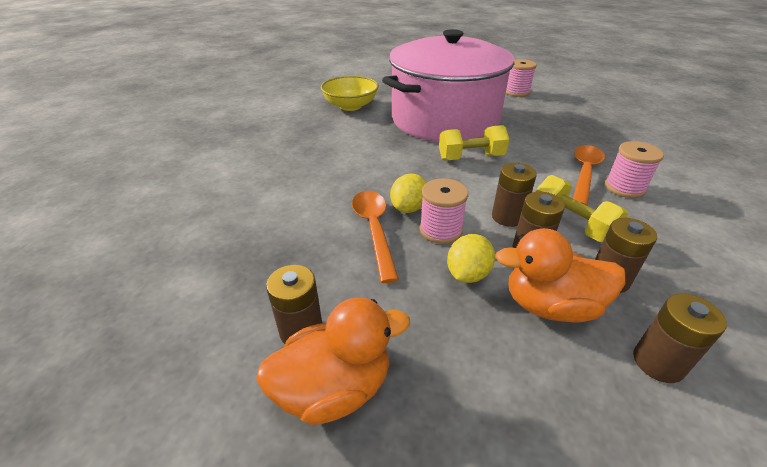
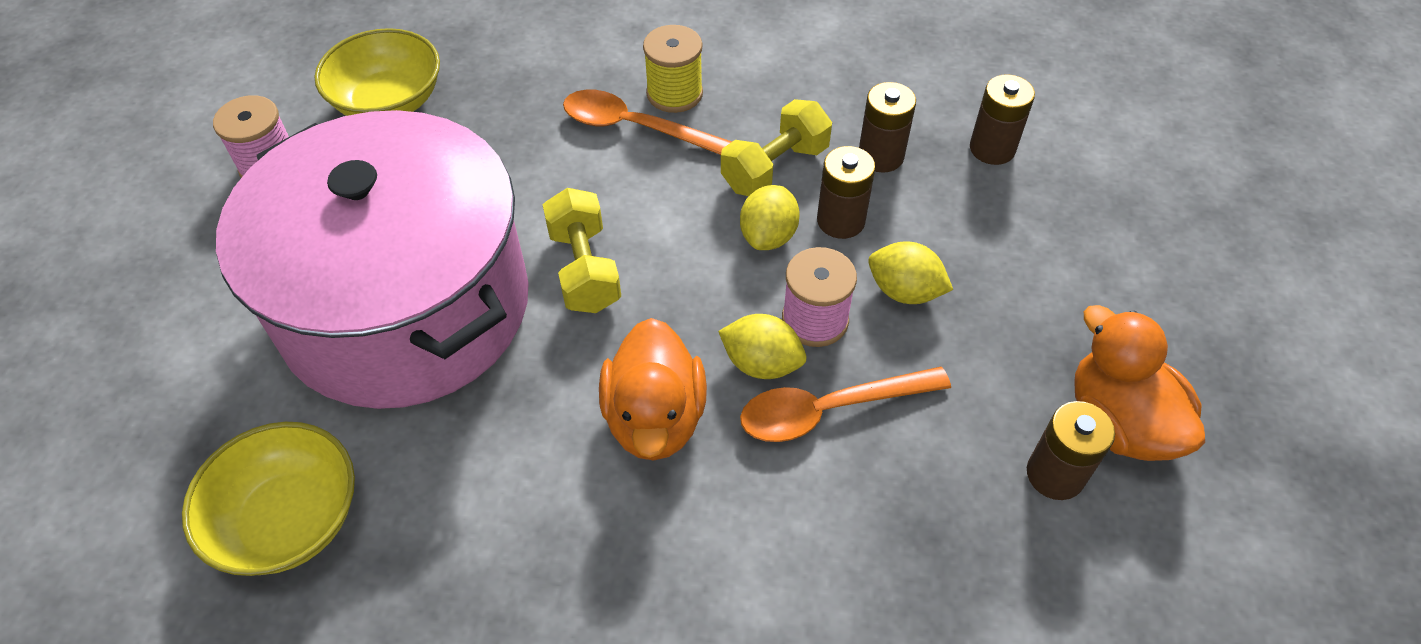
camera: 95 degrees left, 15 degrees up
(507, 217) = (768, 236): brown battery -> yellow lemon
(550, 305) = (938, 216): orange duck -> orange duck (655, 418)
(568, 111) = (389, 102): none -> yellow bowl
(624, 188) = (674, 93): pink spool -> yellow spool

